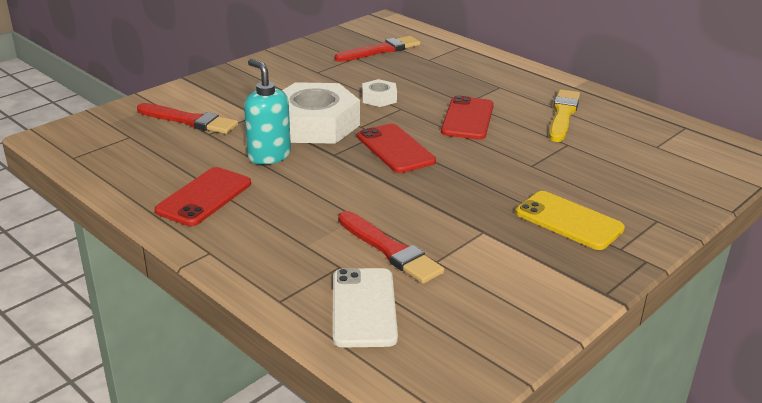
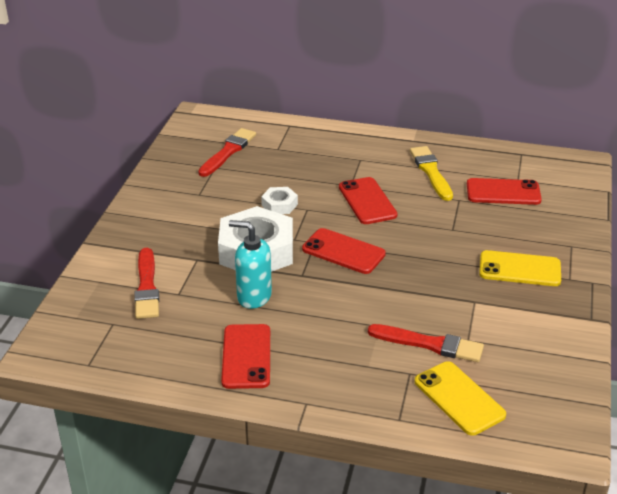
camera: 30 degrees left, 5 degrees up
(189, 120) = (147, 287): red brush -> red brush turned 90 degrees clockwise
(364, 307) = (459, 398): white phone -> yellow phone
(626, 152) = (503, 192): none -> red phone

